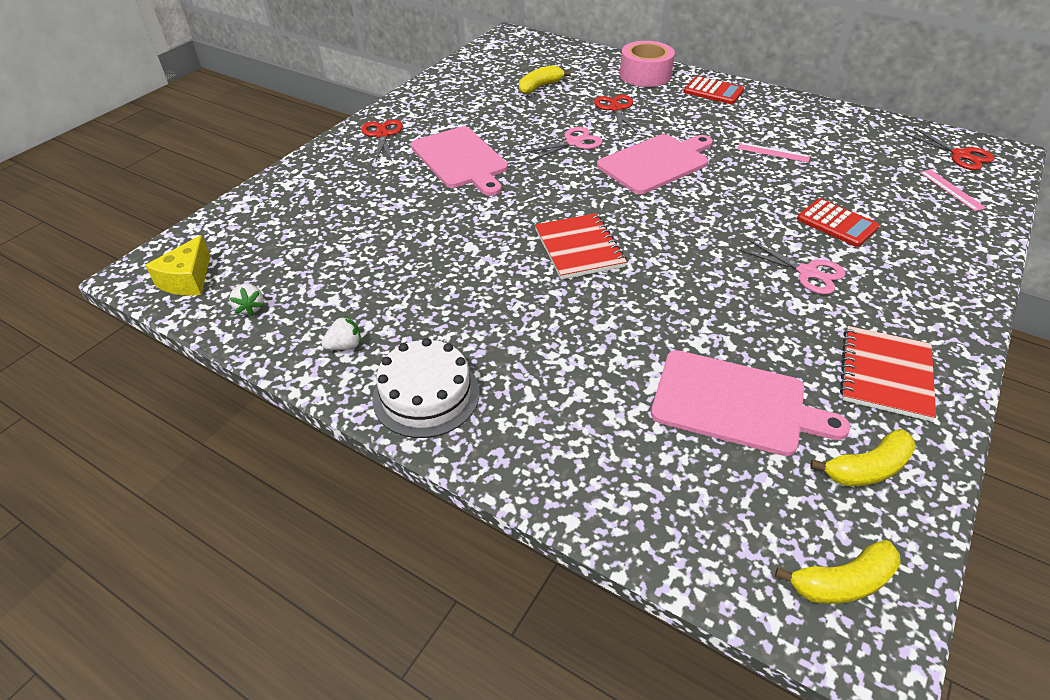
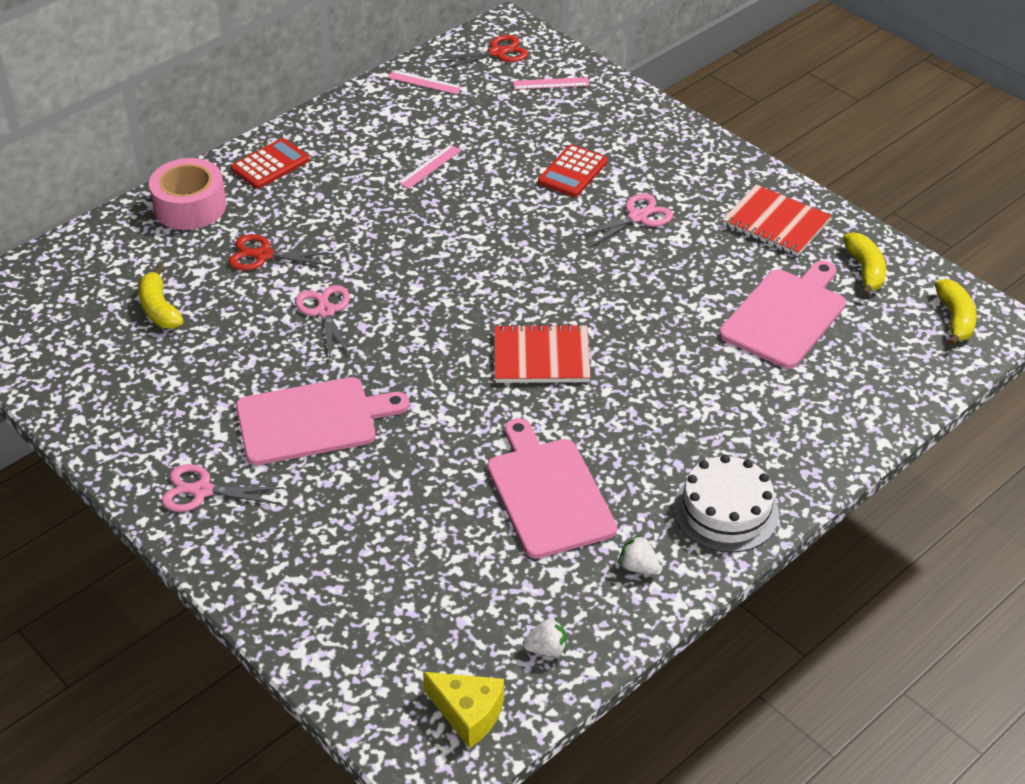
camera: 75 degrees left, 0 degrees up
(345, 346) = (638, 567): white strawberry -> white strawberry turned 45 degrees counterclockwise
(382, 135) = (202, 491): red scissors -> pink scissors
(656, 163) = (406, 257): pink cutting board -> pink cutting board (548, 493)
(837, 223) = (573, 172): red calculator -> red calculator turned 150 degrees clockwise
(877, 130) = (424, 82): none -> pink ruler

